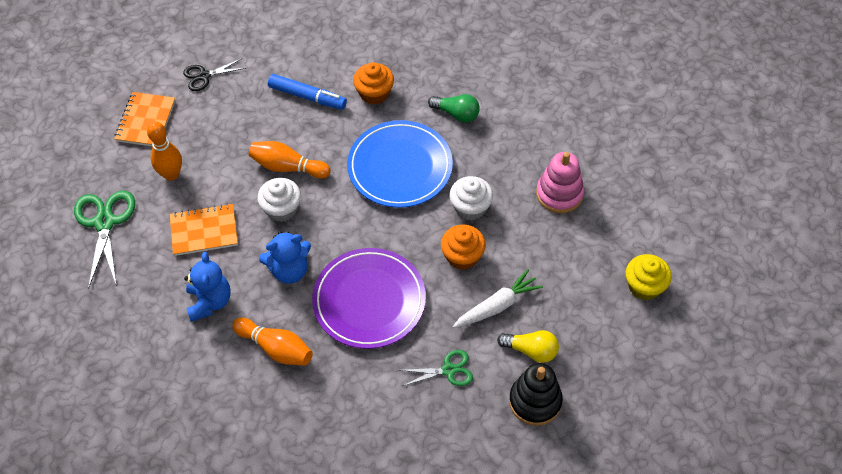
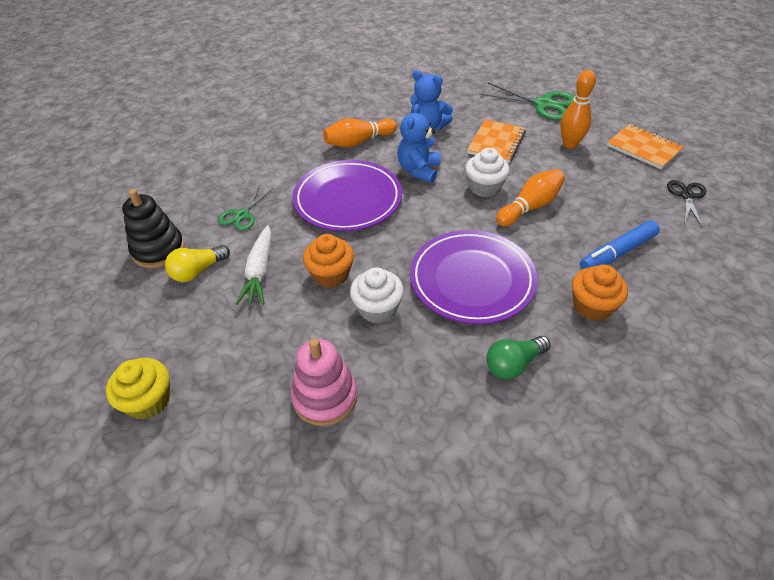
camera: 125 degrees right, 10 degrees down
(400, 167) = (472, 280): blue plate -> purple plate

